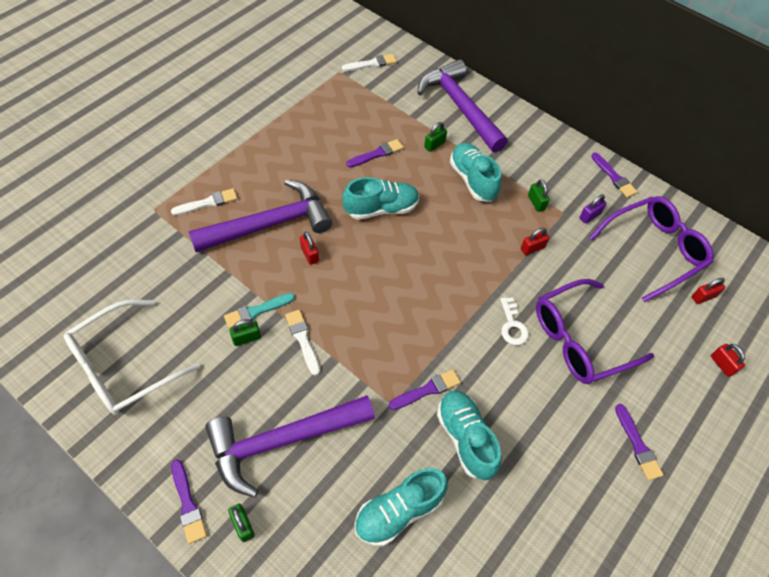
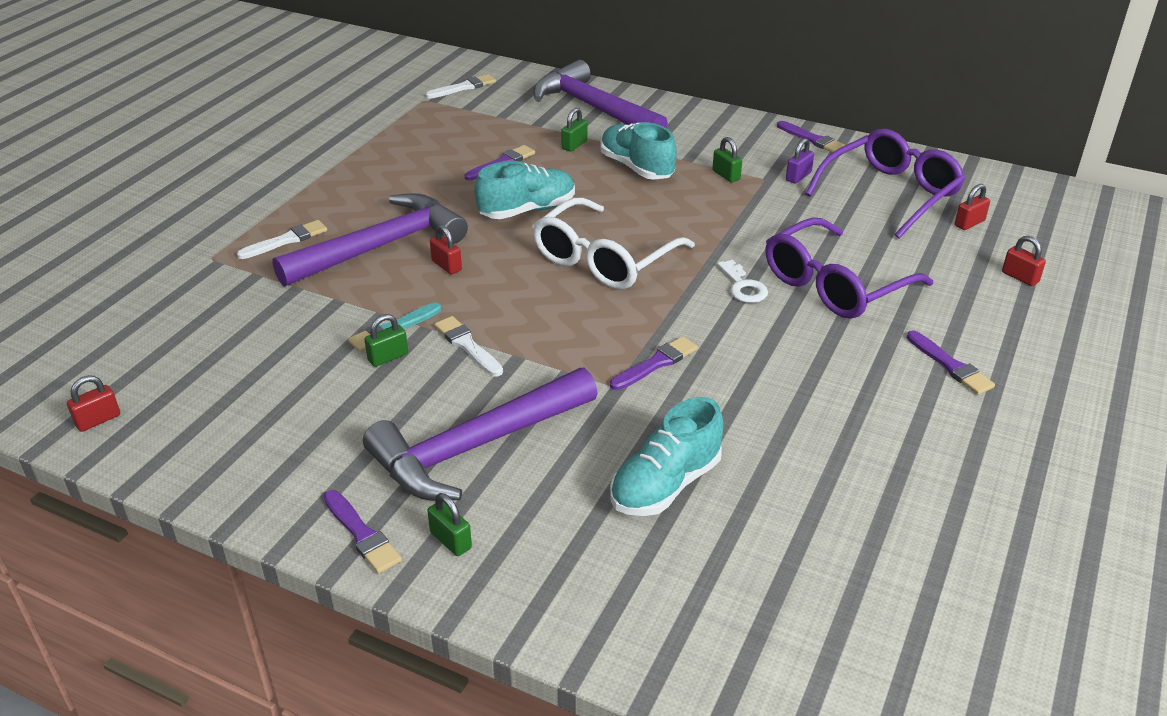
camera: 10 degrees left, 20 degrees down
(123, 366) = (218, 414): white glasses -> white glasses (604, 259)
(465, 438) = (726, 399): turquoise shoe -> none
(532, 248) = (738, 215): red padlock -> red padlock (98, 420)

